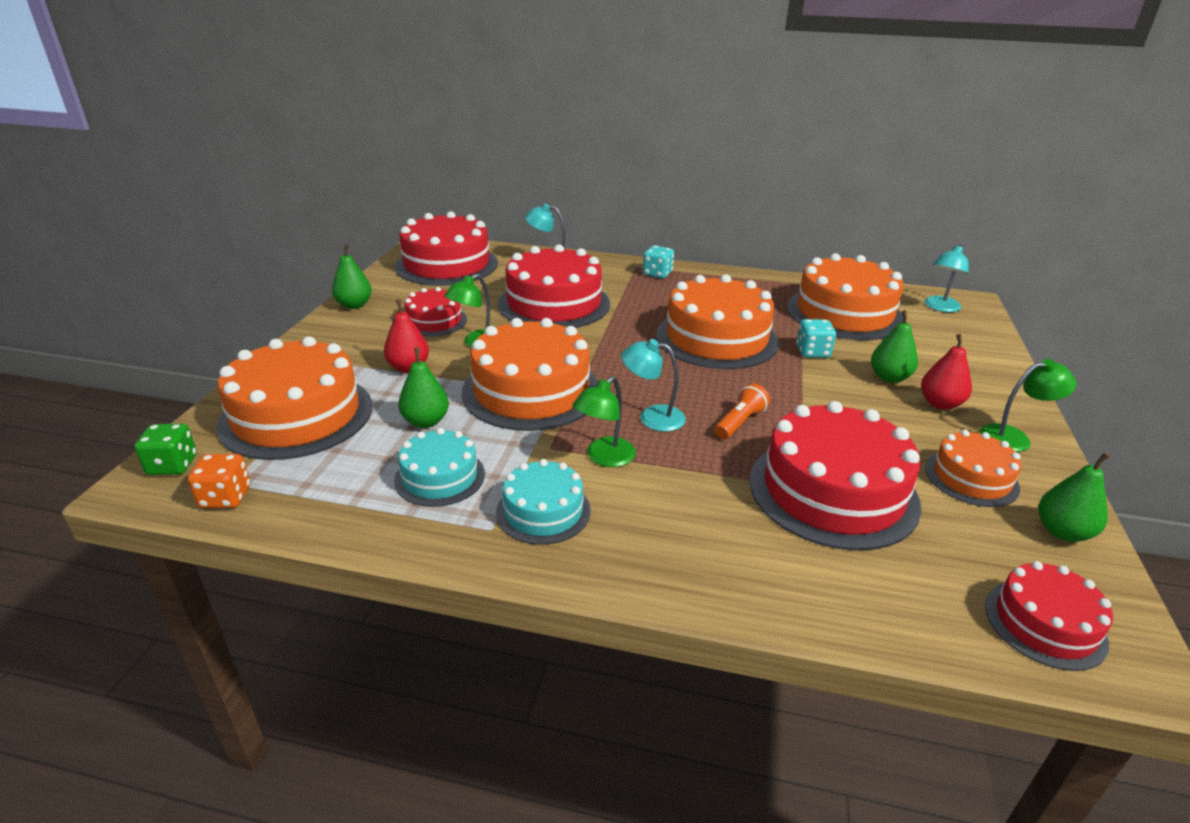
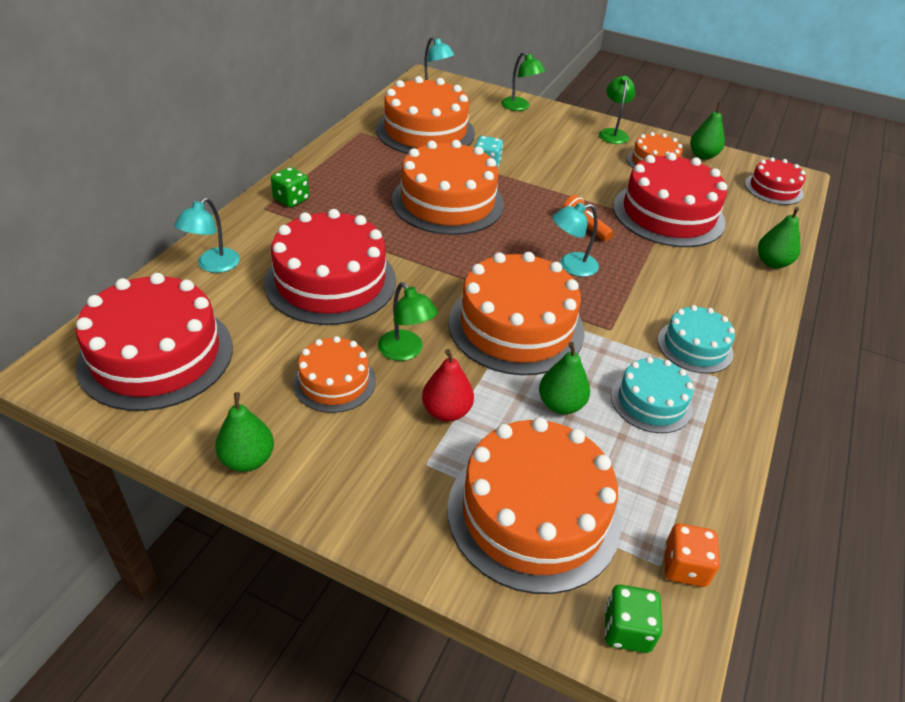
camera: 80 degrees left, 10 degrees up
(434, 321) = (334, 381): red cake -> orange cake
(604, 458) = (627, 303): green lamp -> green lamp (519, 107)
(652, 417) = (571, 266): turquoise lamp -> turquoise lamp turned 45 degrees clockwise
(657, 274) = (291, 199): turquoise dice -> green dice
(889, 377) = (533, 148): green pear -> green pear (772, 263)
(940, 404) = (571, 142): red pear -> none

